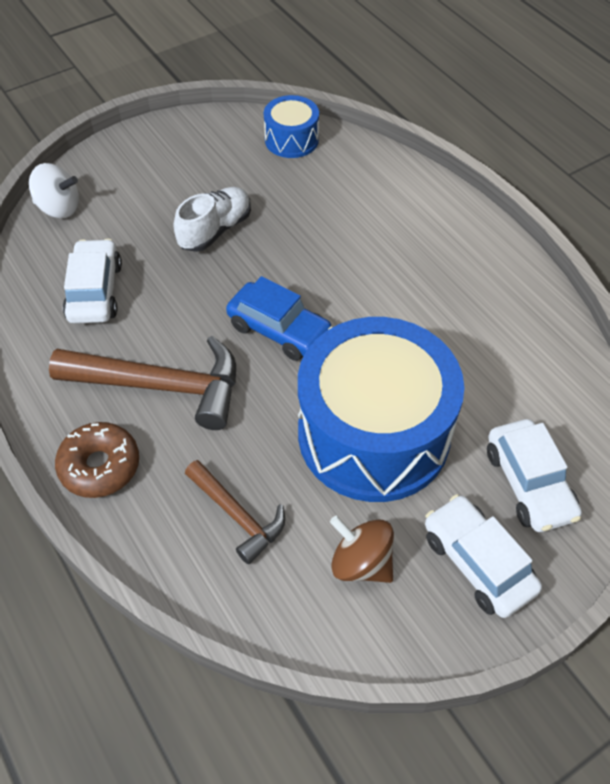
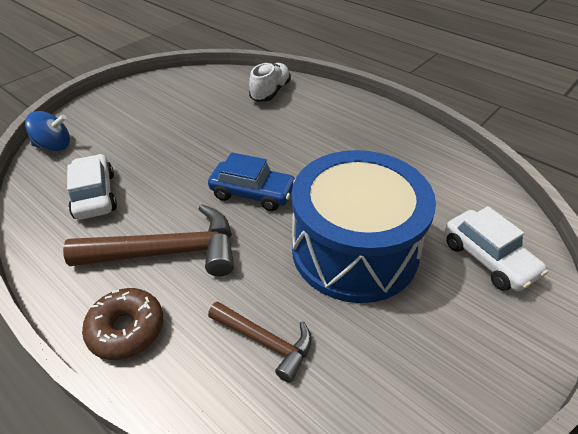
camera: 15 degrees left, 10 degrees down
(59, 208) = (54, 146): white spinning top -> blue spinning top
(215, 230) = (182, 139): white shoe -> white shoe (270, 92)
(291, 140) = (221, 80): blue drum -> none
(361, 563) = (388, 354): brown spinning top -> none
(477, 563) = (482, 329): white car -> none

